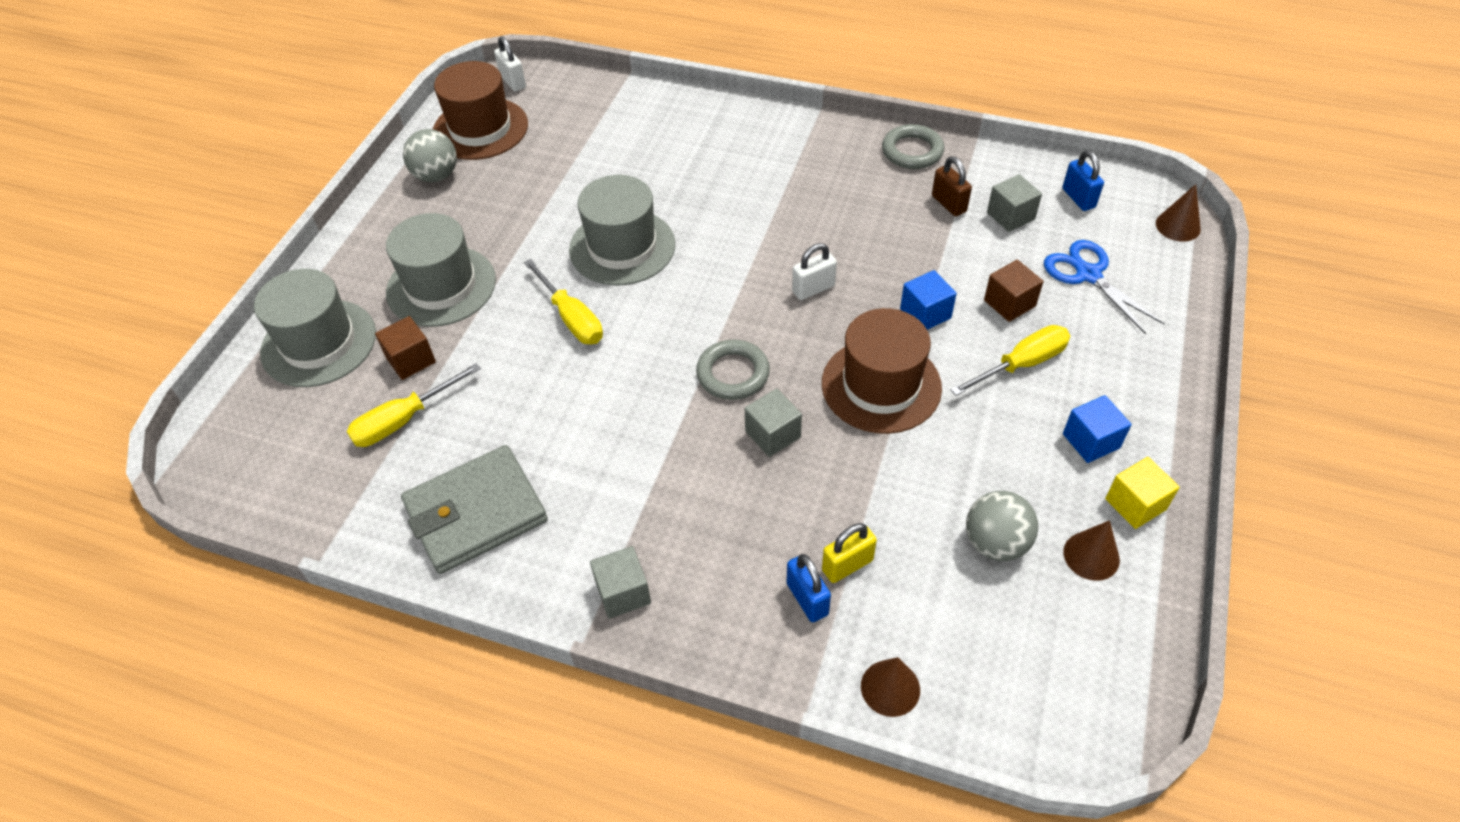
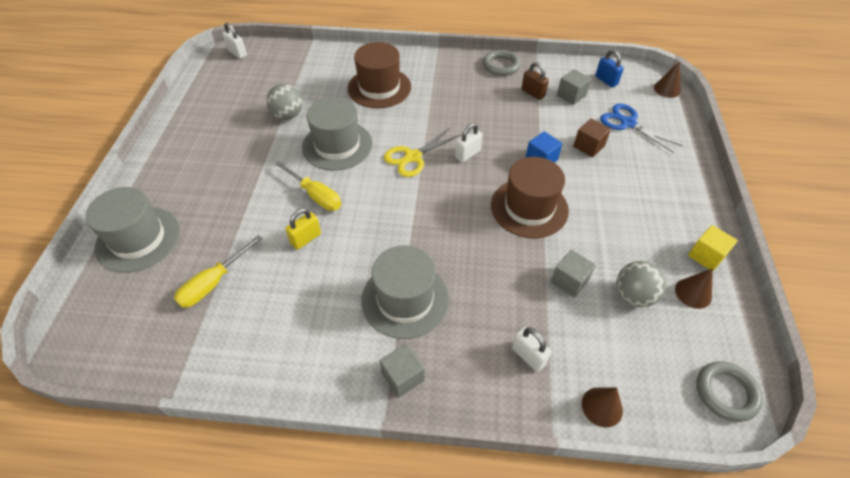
camera: 15 degrees left, 0 degrees up
(411, 360) = (209, 240): brown cube -> none
(436, 176) = (199, 117): grey ball -> grey ball (288, 115)
(441, 286) = (219, 187): grey hat -> grey hat (405, 299)
(476, 513) = (282, 339): grey wallet -> none
(480, 129) = (222, 84): brown hat -> brown hat (379, 88)
(728, 281) = (413, 157): none -> yellow scissors
(733, 374) = (433, 215): grey ring -> grey ring (726, 393)
(773, 434) = (471, 250): grey cube -> grey cube (569, 281)
(807, 599) = (528, 356): blue padlock -> white padlock
(847, 565) = (546, 328): yellow padlock -> yellow padlock (306, 239)
(1021, 364) = (608, 181): yellow screwdriver -> none
(1091, 441) = (666, 221): blue cube -> none

